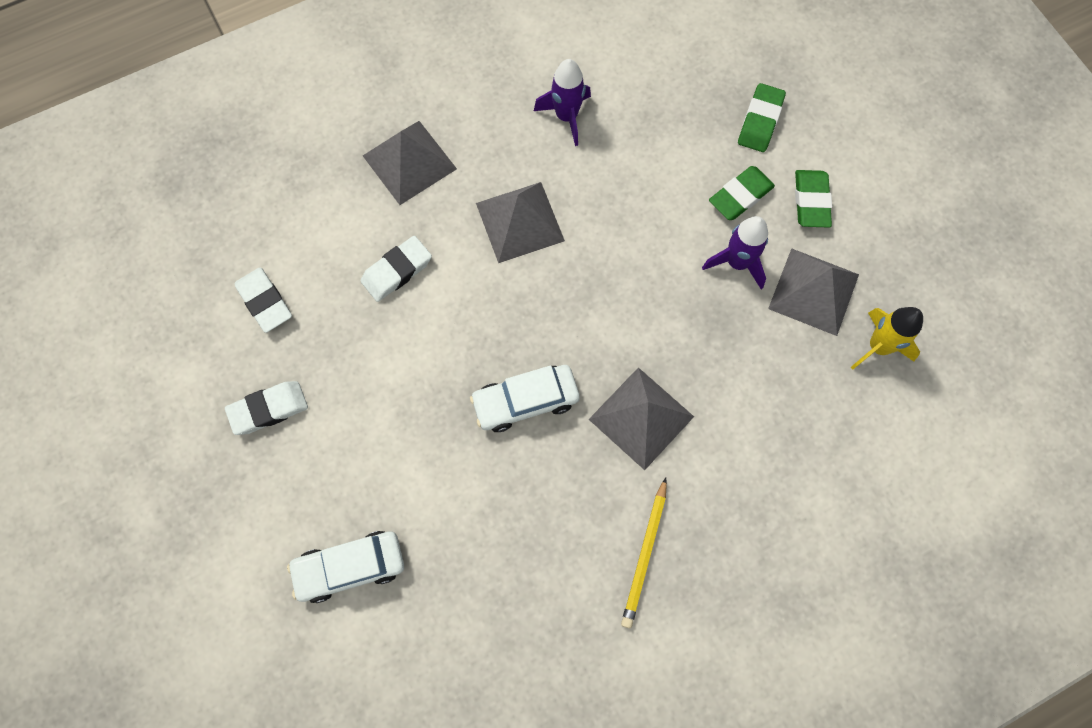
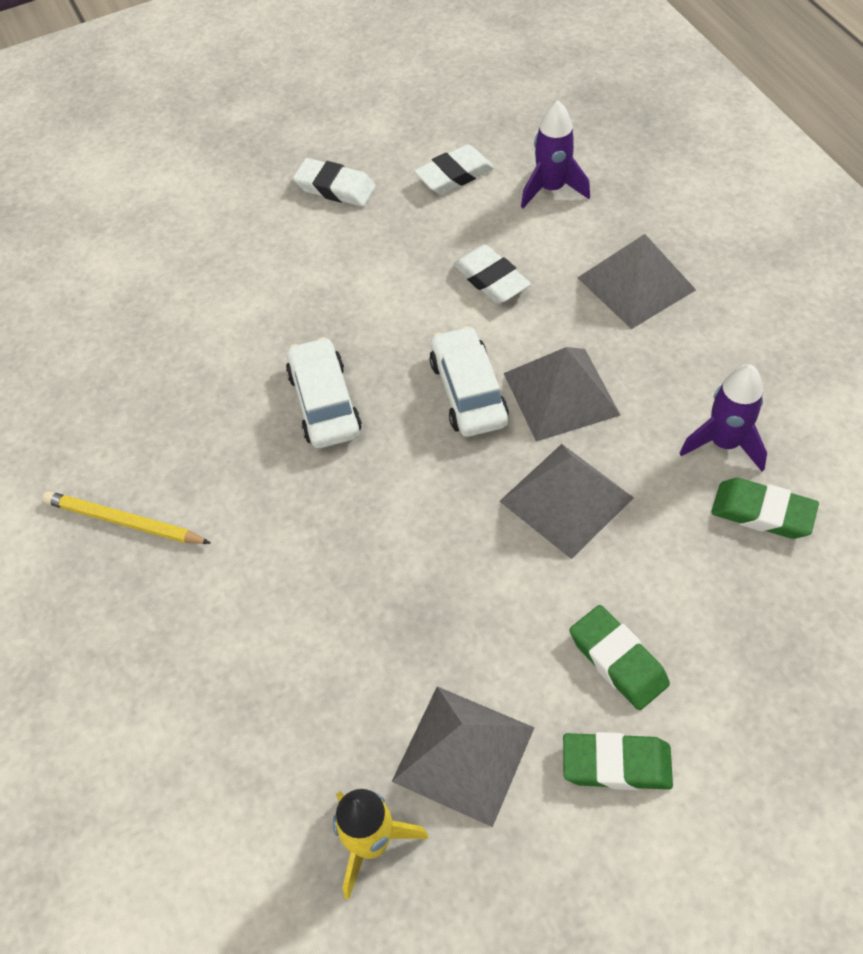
camera: 95 degrees right, 15 degrees down
(268, 409) = (335, 188): white eraser -> white eraser turned 45 degrees counterclockwise
(350, 567) = (163, 260): white car -> white car (468, 392)
(641, 418) = (292, 522): grey pyramid -> grey pyramid (566, 499)
(737, 263) = (508, 649): purple rocket -> purple rocket (551, 189)
(760, 121) = (753, 698): green eraser -> green eraser (762, 513)

